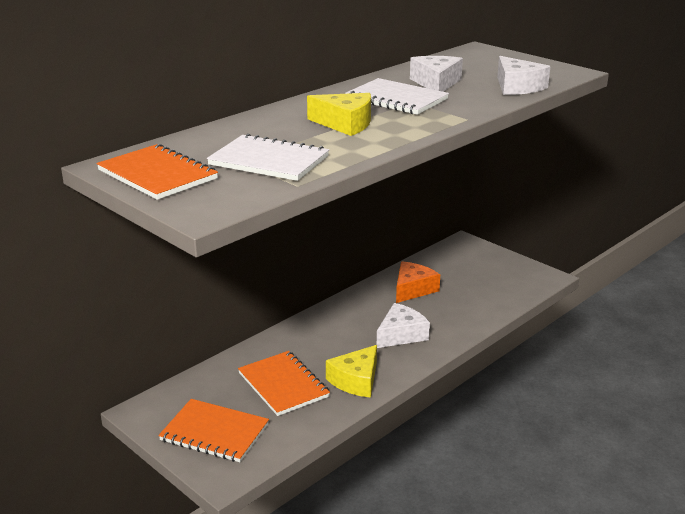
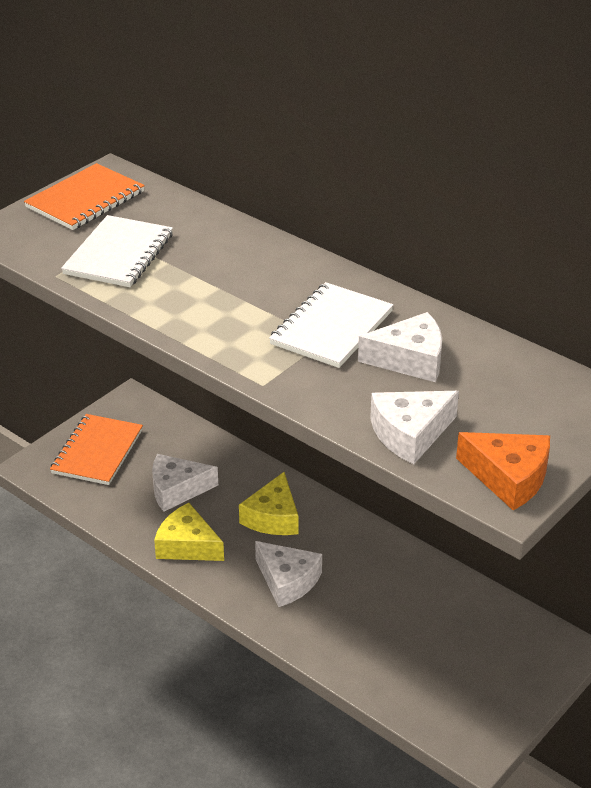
camera: 85 degrees right, 10 degrees up
(283, 385) = (177, 489): orange notebook -> white cheese
(345, 124) = (234, 294): yellow cheese -> yellow cheese (273, 517)
(413, 289) = (404, 590): orange cheese -> orange cheese (509, 477)

